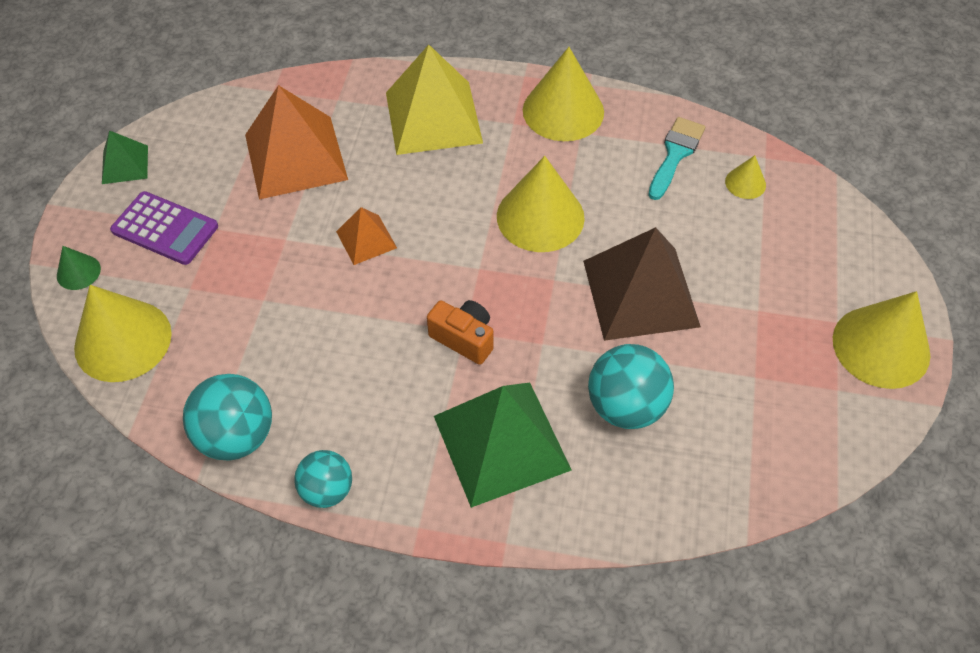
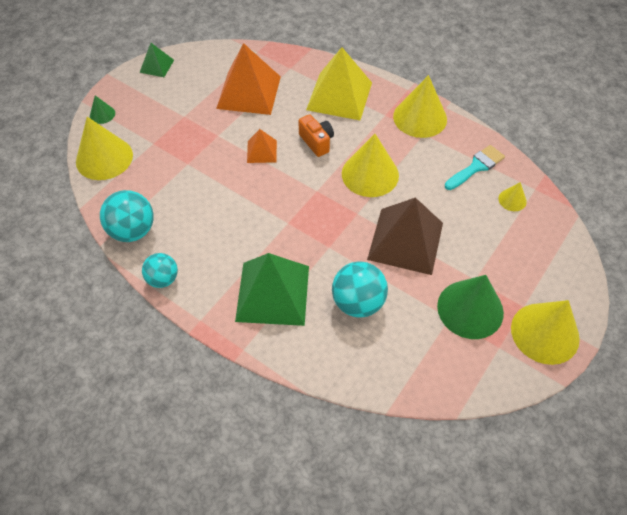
camera: 25 degrees right, 0 degrees up
(165, 229) = (158, 107): purple calculator -> none
(464, 338) = (285, 227): orange camera -> orange camera (316, 142)
(774, 353) = (470, 309): none -> green cone

